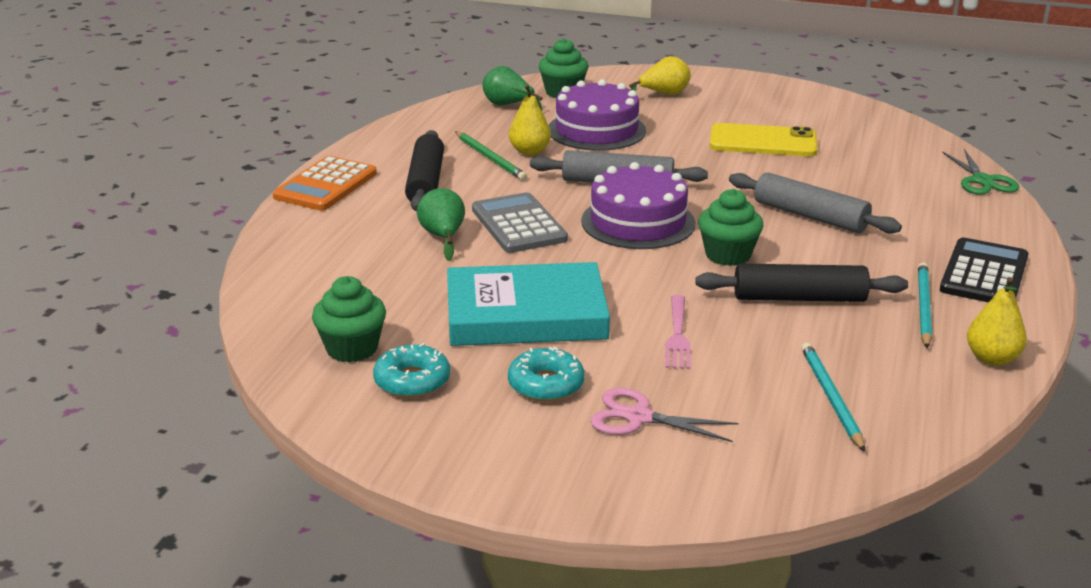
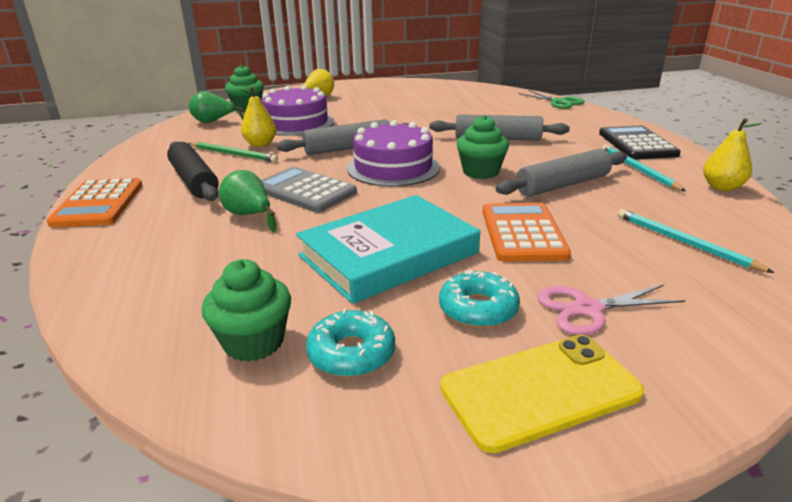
camera: 30 degrees left, 0 degrees up
(677, 335) = (522, 233): pink fork -> orange calculator
(763, 142) = (413, 108): yellow phone -> yellow phone (540, 391)
(799, 298) = (563, 185): black rolling pin -> grey rolling pin

